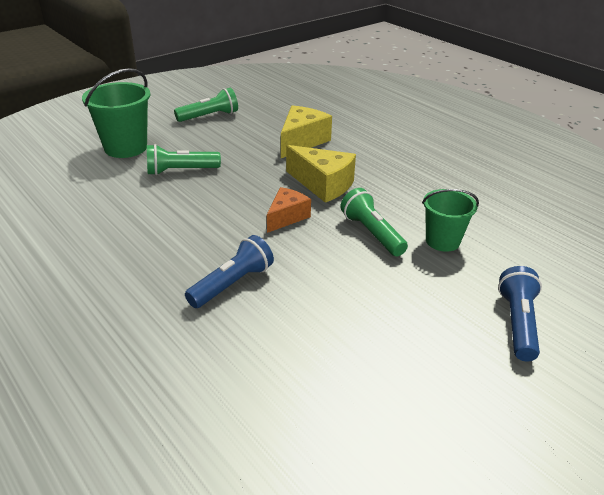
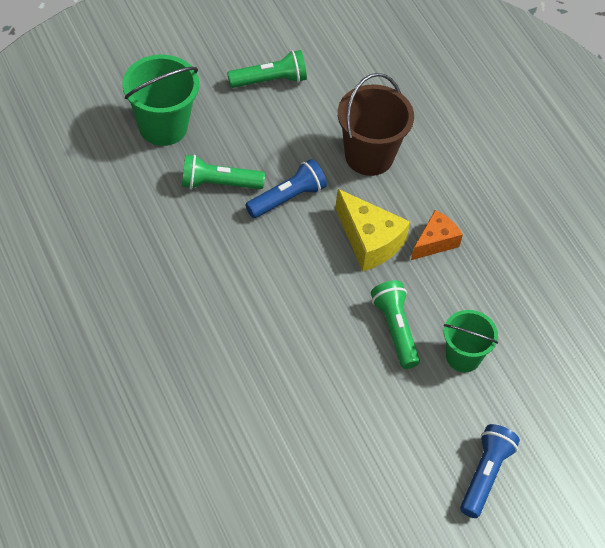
camera: 10 degrees right, 20 degrees up
(232, 284) = (240, 367): blue flashlight -> blue flashlight (287, 198)
(287, 217) = (315, 286): orange cheese -> orange cheese (435, 242)
(302, 141) = (369, 156): yellow cheese -> brown bucket

